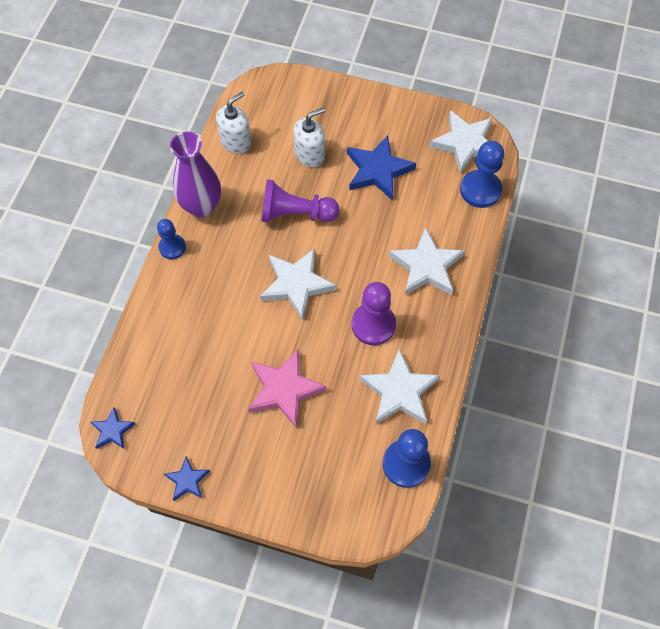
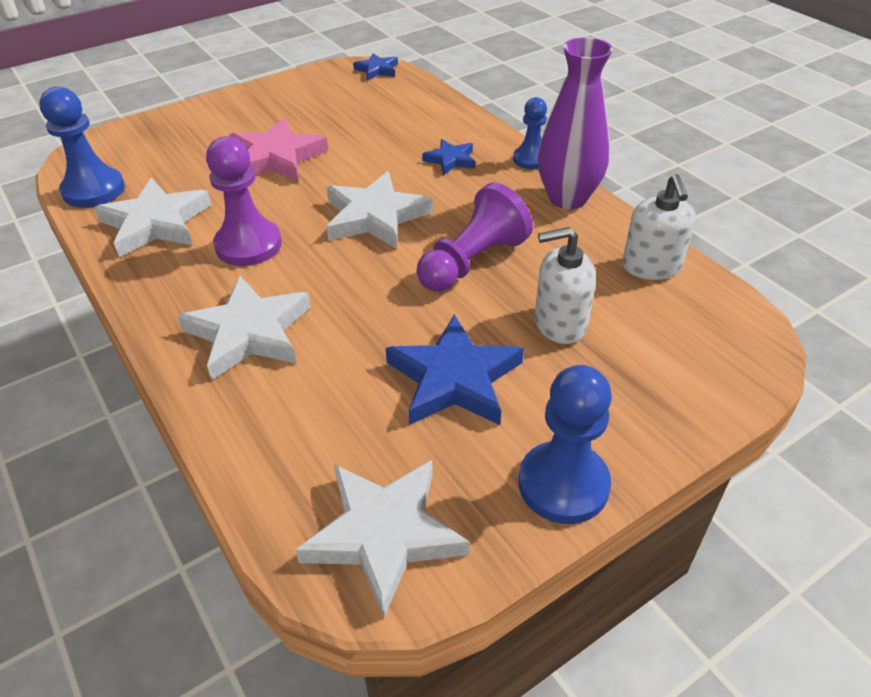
camera: 130 degrees right, 20 degrees down
(187, 480) = (282, 84): blue star -> blue star (450, 160)
(310, 154) = (559, 323): white soap dispenser -> white soap dispenser turned 75 degrees clockwise
(480, 190) = (277, 483): blue pawn -> blue pawn (563, 484)

